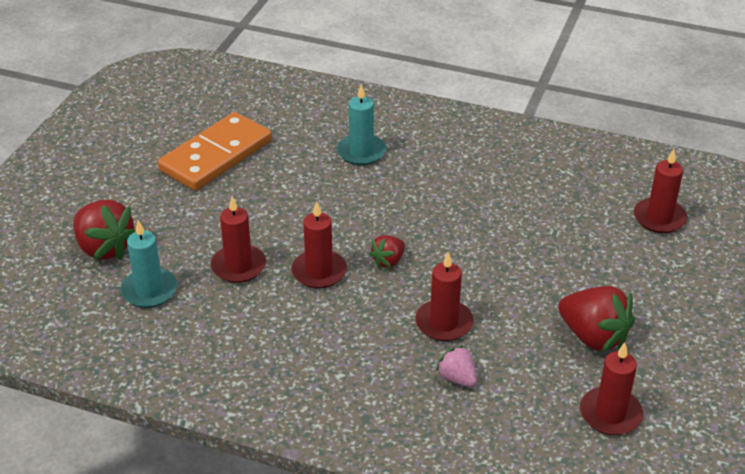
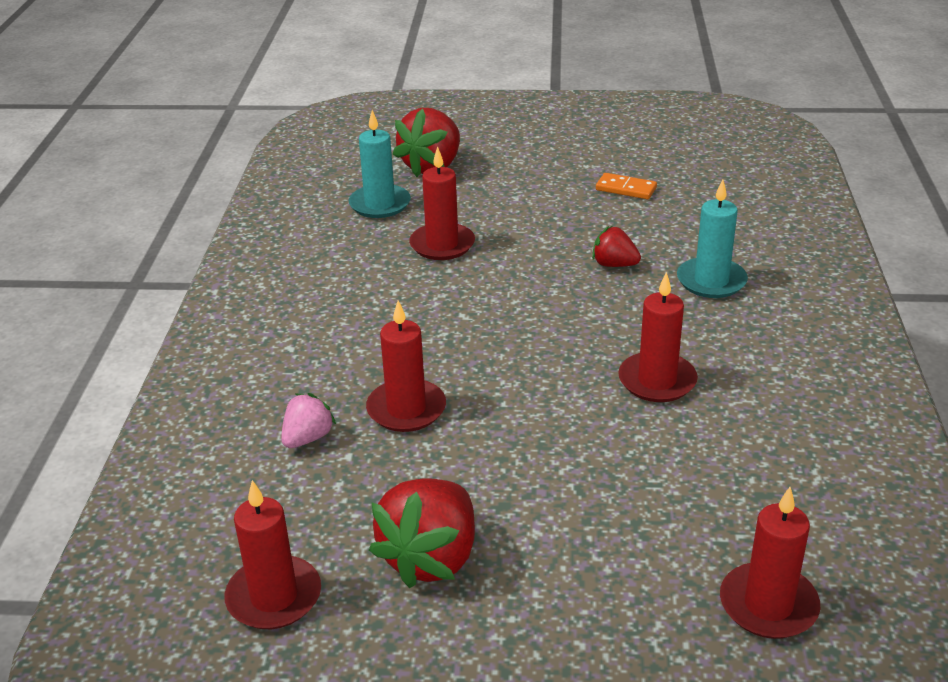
camera: 75 degrees right, 5 degrees down
(216, 156) = (626, 189): orange domino -> orange domino, size x0.42
(319, 272) = (459, 298): red candle -> red candle (657, 381)
(388, 261) = (504, 343): red strawberry -> red strawberry (614, 264)

